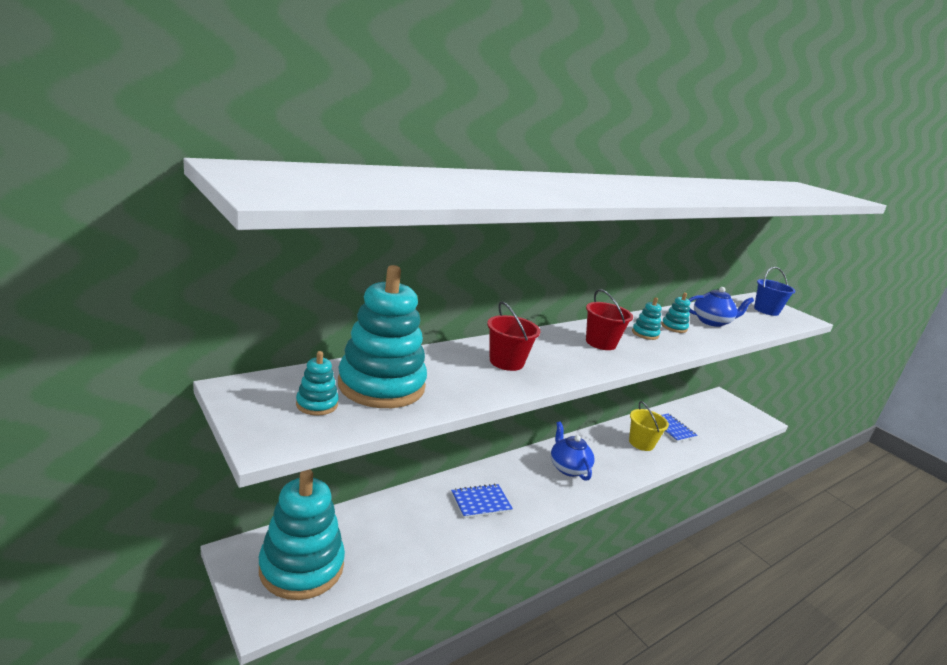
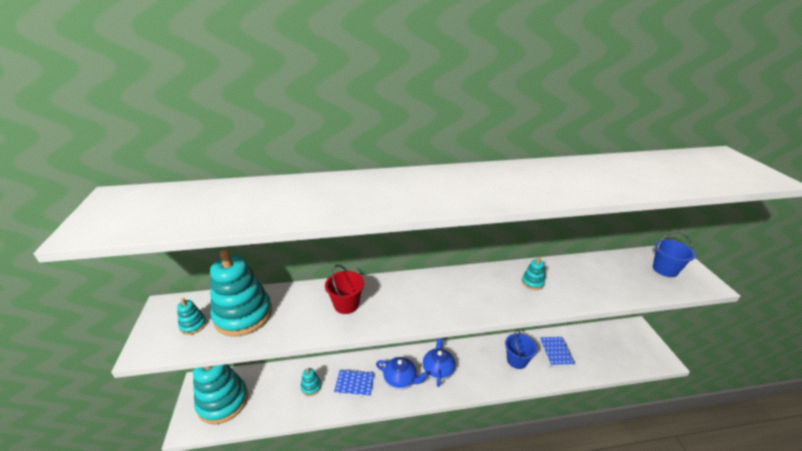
camera: 30 degrees right, 10 degrees up
(600, 343) = (443, 293): red bucket -> none
(641, 443) = (517, 360): yellow bucket -> blue bucket
(645, 334) = (495, 287): turquoise stacking toy -> turquoise stacking toy (311, 387)
(712, 322) = (582, 279): blue teapot -> blue teapot (400, 380)

